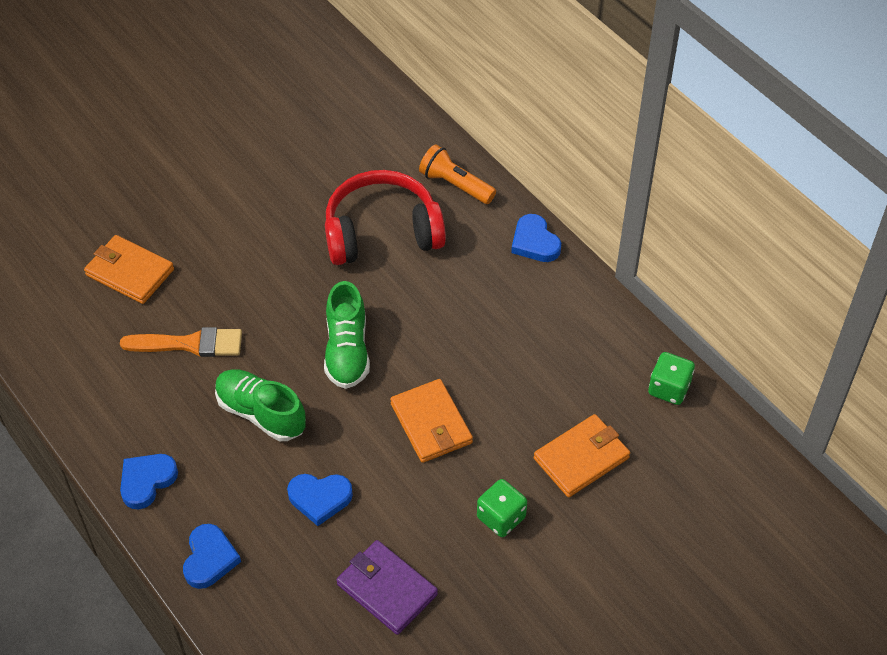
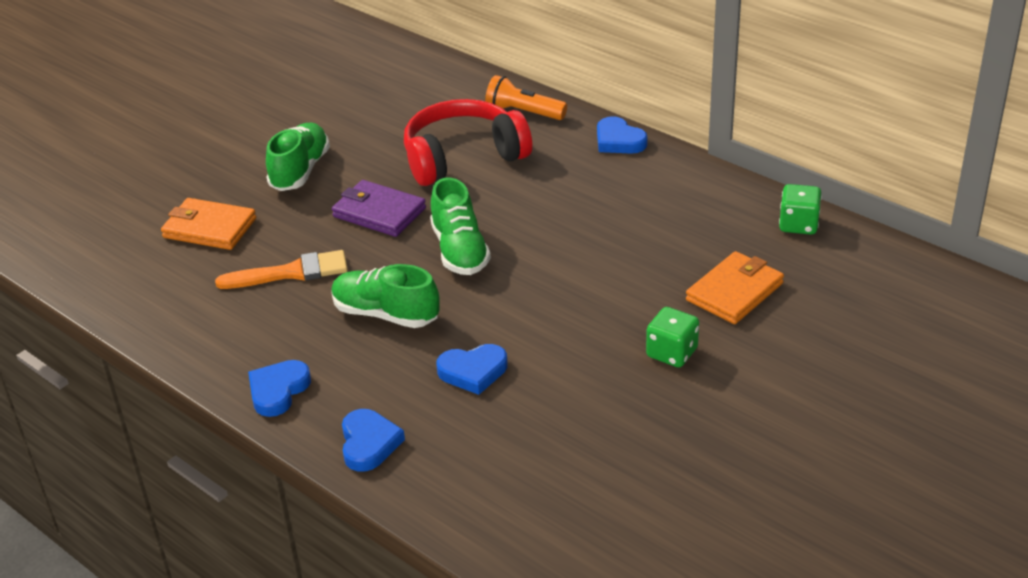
camera: 10 degrees left, 15 degrees down
(227, 217) = (300, 171): none -> green shoe
(386, 589) = (573, 433): purple wallet -> purple wallet (379, 212)
(431, 423) = (569, 291): orange wallet -> none

